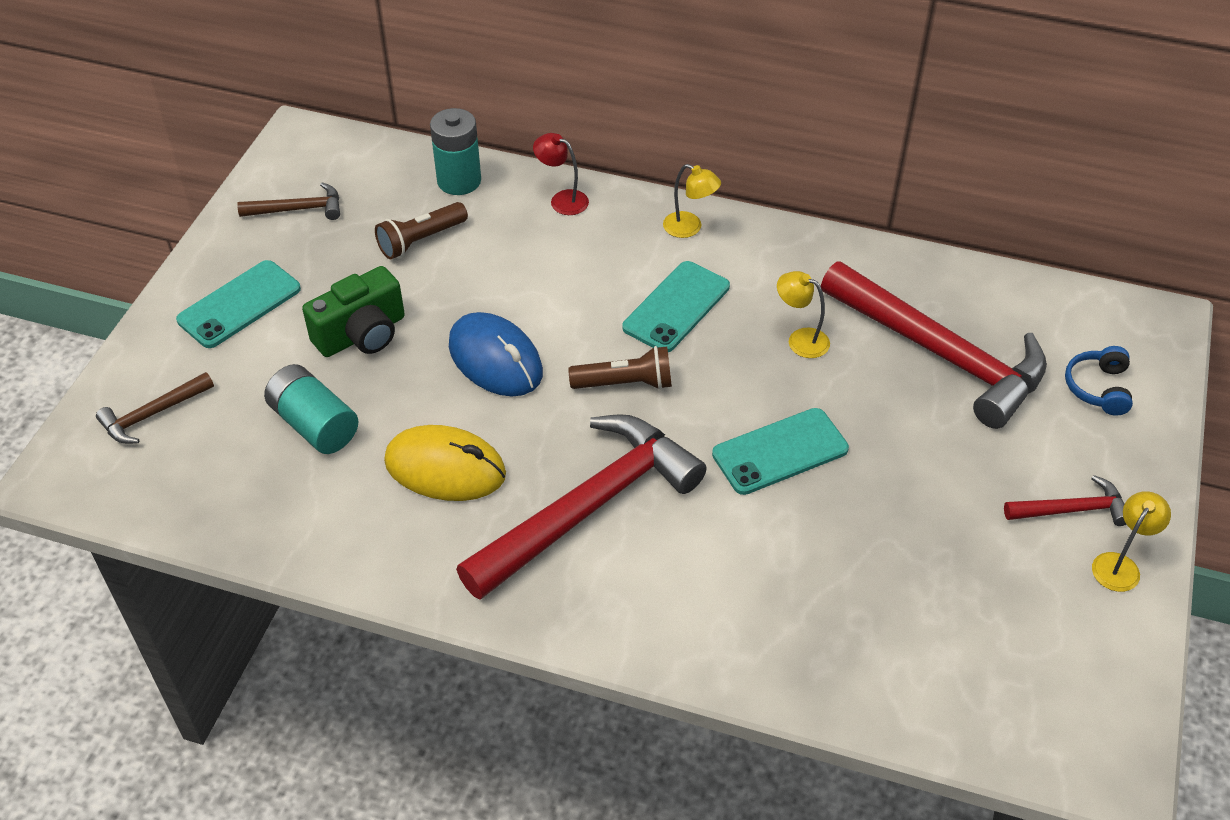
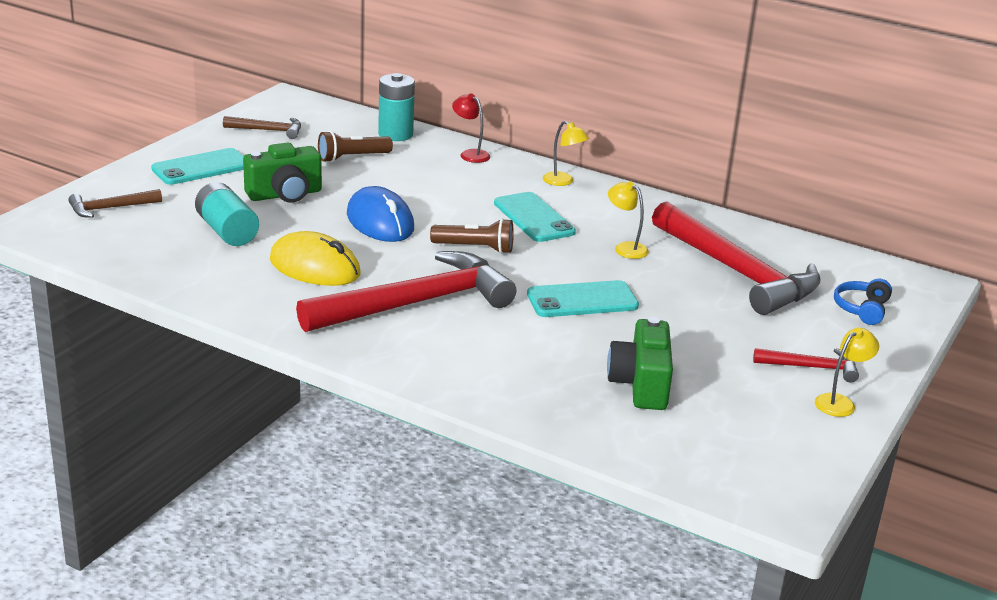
camera: 10 degrees right, 20 degrees down
(676, 307) = (534, 218): turquoise phone -> turquoise phone turned 75 degrees counterclockwise
(892, 592) = (640, 384): none -> green camera

